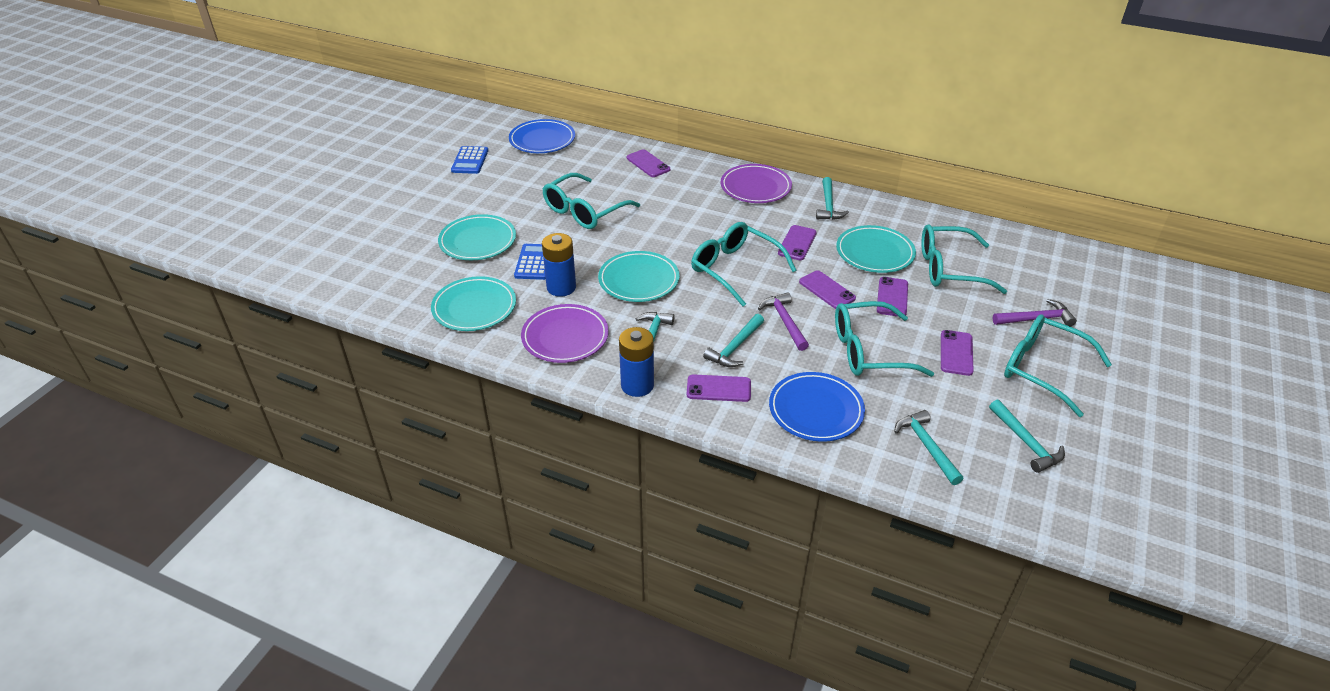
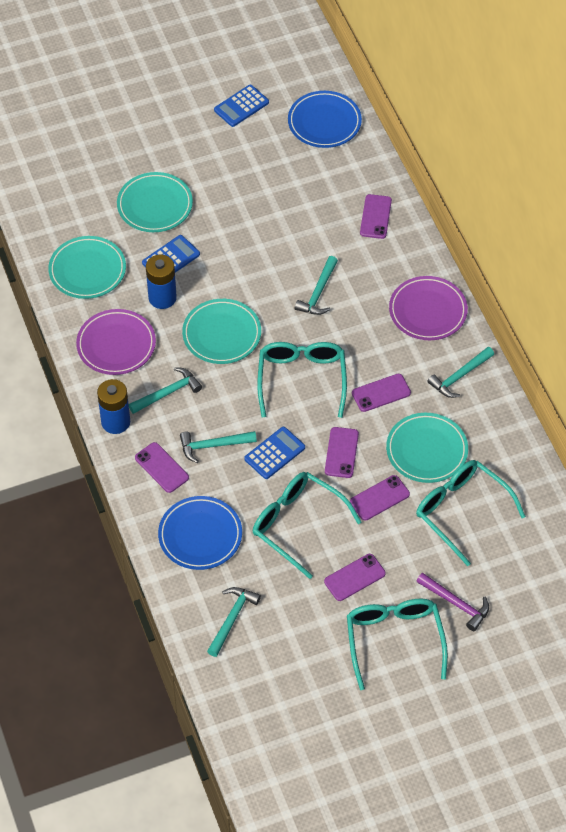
camera: 45 degrees right, 15 degrees up
(584, 211) = (264, 233): turquoise glasses -> none
(785, 321) = (274, 453): purple hammer -> blue calculator
(1026, 442) = (298, 672): turquoise hammer -> turquoise hammer (318, 293)

